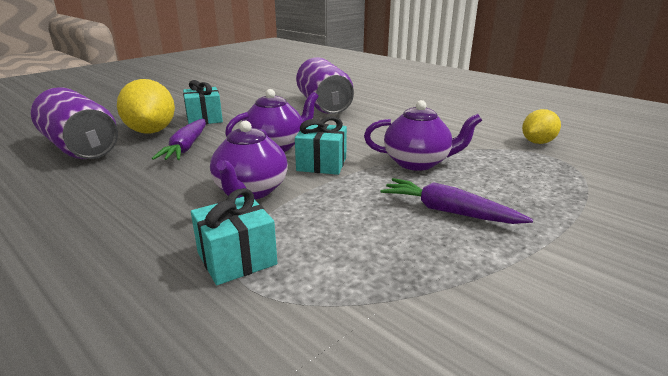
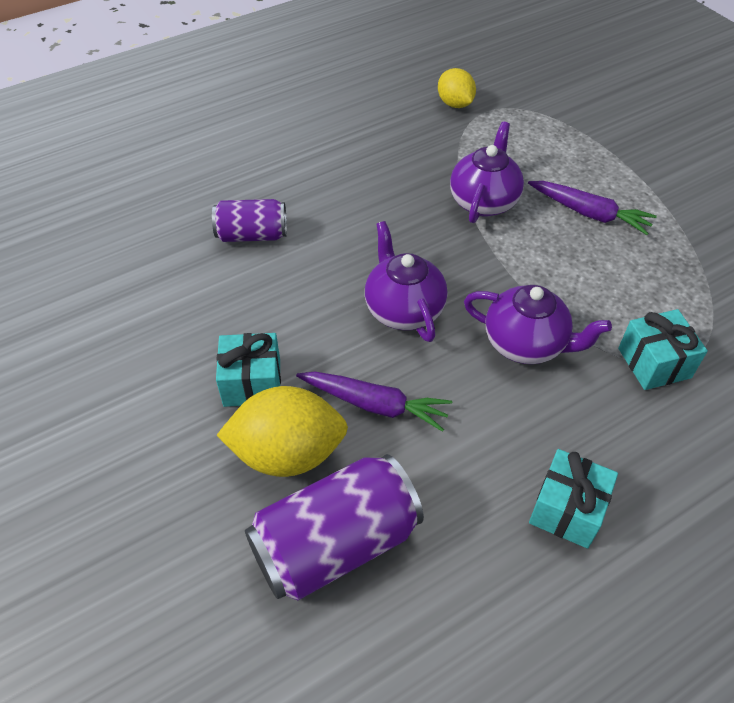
camera: 75 degrees left, 25 degrees up
(321, 164) = (469, 275): turquoise gift -> turquoise gift (567, 510)
(324, 106) = (252, 235): purple can -> purple can, size x0.61
(448, 211) = (589, 213): purple carrot -> purple carrot turned 105 degrees counterclockwise

